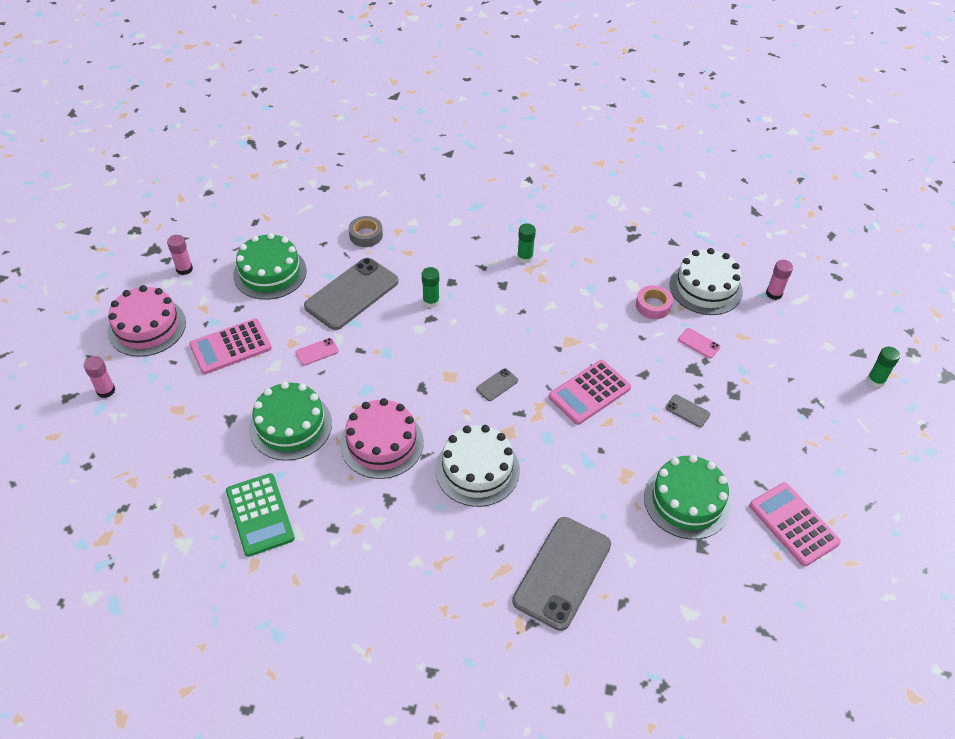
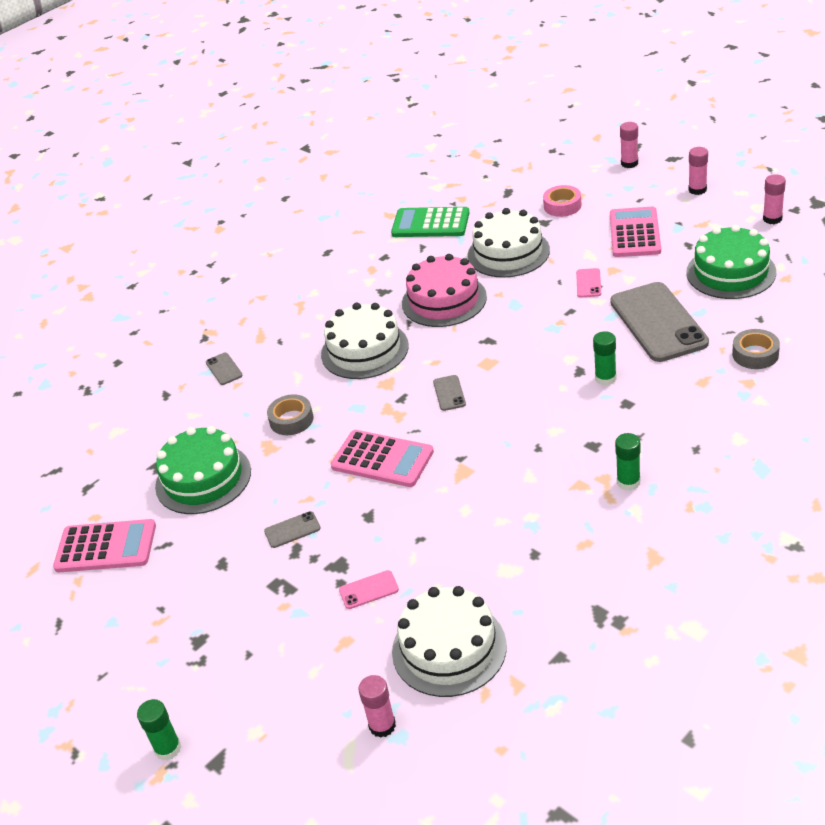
camera: 130 degrees right, 10 degrees down
(147, 327) = (697, 190): pink cake -> pink glue stick
(290, 426) = (508, 253): green cake -> white cake
(562, 572) = (224, 369): grey phone -> grey phone, size x0.41
(588, 476) = (291, 420): none -> grey tape
(589, 392) = (382, 459): pink calculator -> pink calculator turned 120 degrees clockwise
(653, 306) = (459, 574): pink tape -> pink tape (562, 206)

